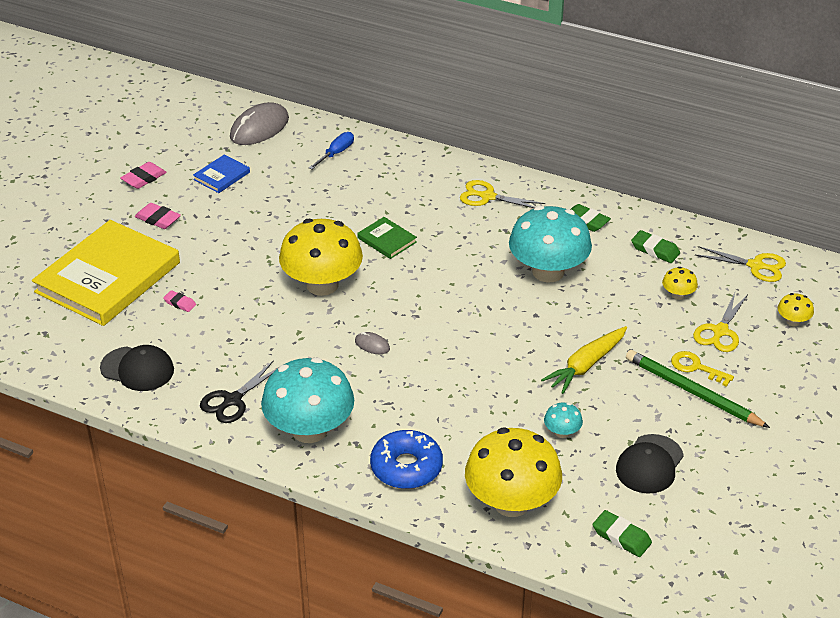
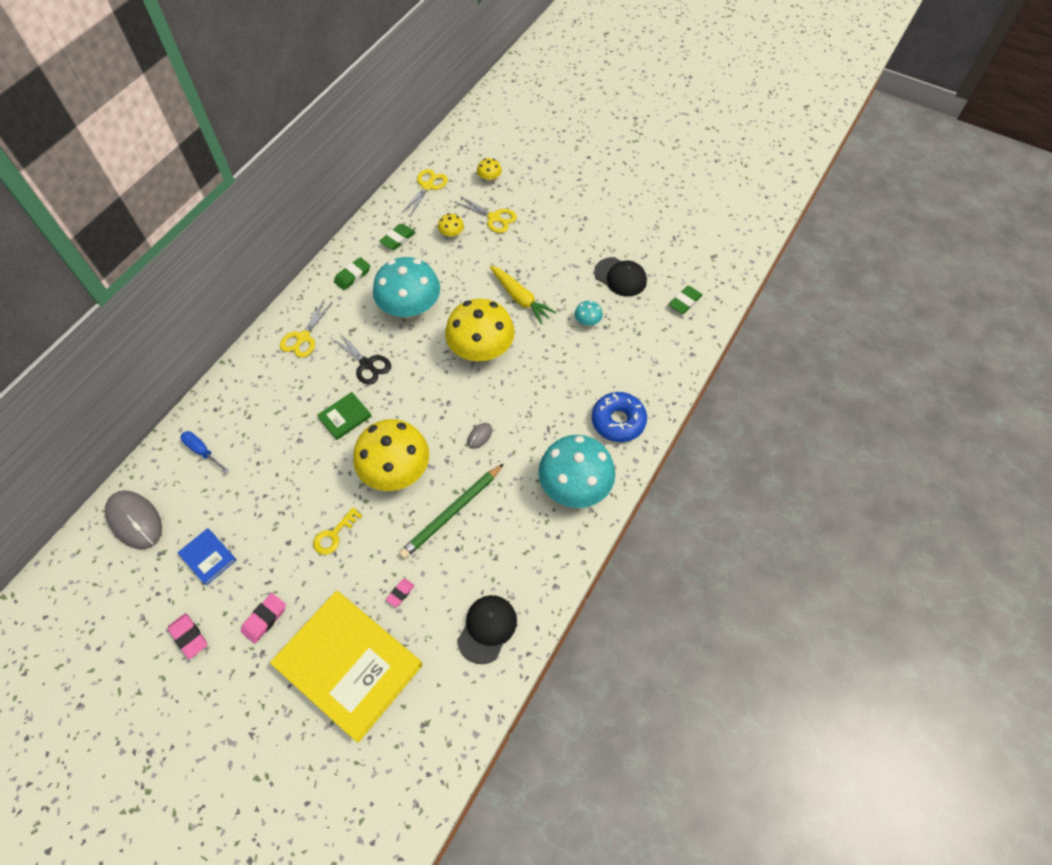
camera: 85 degrees left, 20 degrees up
(232, 400) = (535, 545): black scissors -> black scissors (367, 364)
(511, 502) = (654, 359): yellow mushroom -> yellow mushroom (481, 349)
(692, 392) = (553, 243): green pencil -> green pencil (452, 513)
(696, 367) = (529, 237): yellow key -> yellow key (334, 535)

